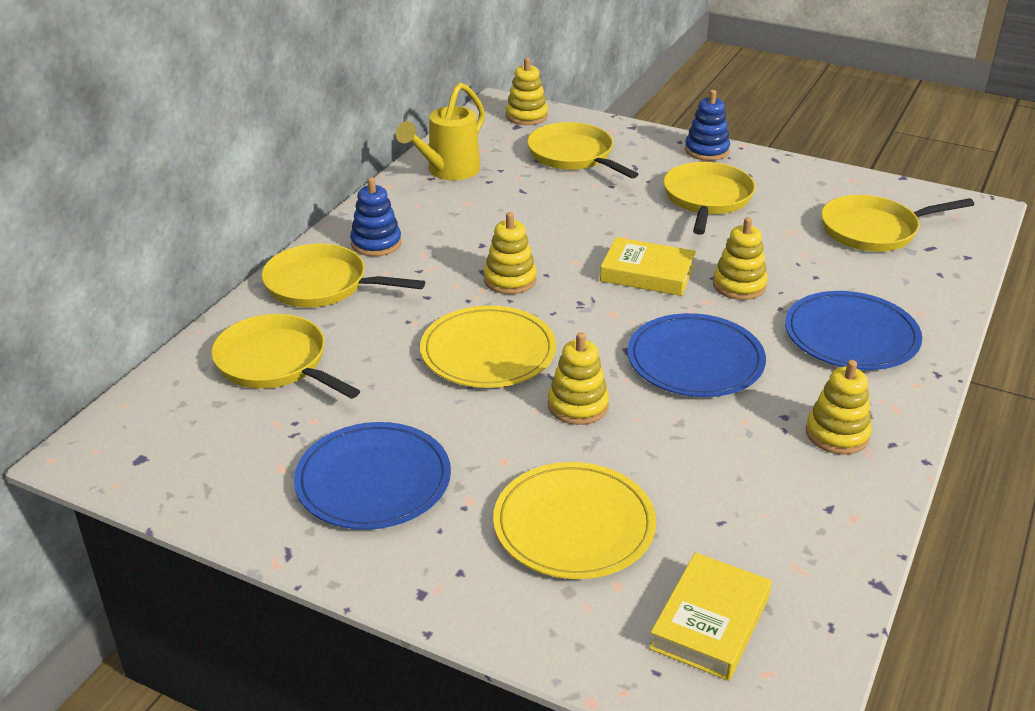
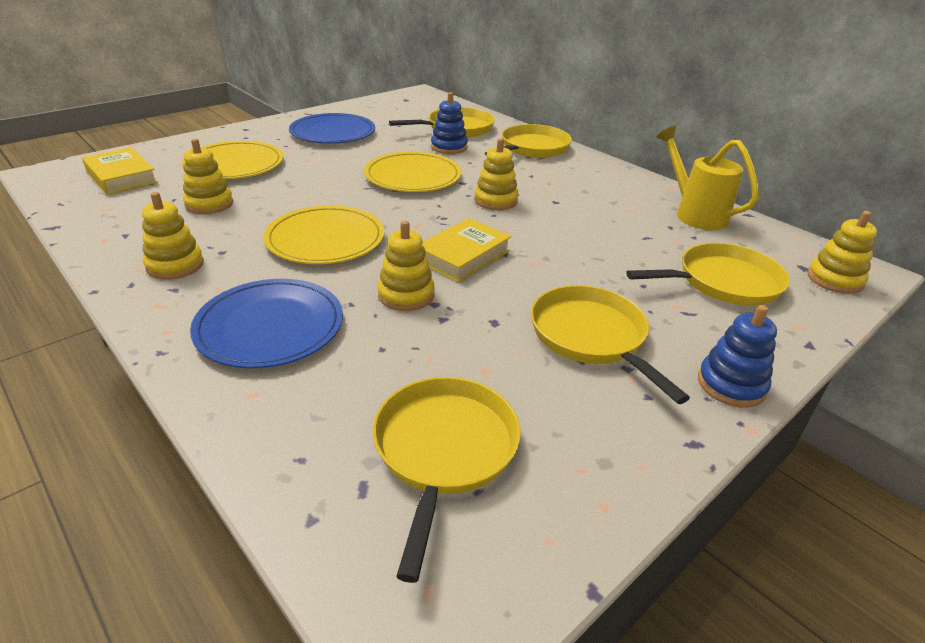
camera: 110 degrees right, 0 degrees up
(376, 243) = (578, 169): blue stacking toy -> blue stacking toy (449, 147)
(578, 406) = (327, 188): yellow stacking toy -> yellow stacking toy (209, 204)
(695, 360) = (325, 239): blue plate -> yellow plate
(707, 199) = (591, 337): yellow pan -> yellow pan turned 150 degrees counterclockwise

